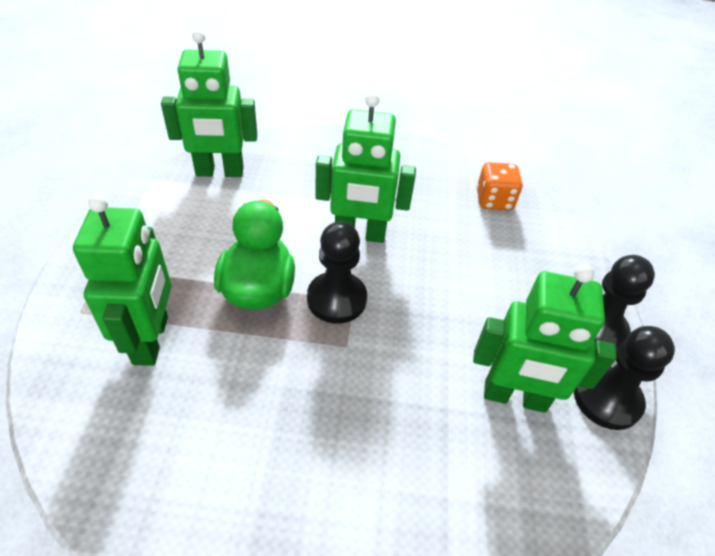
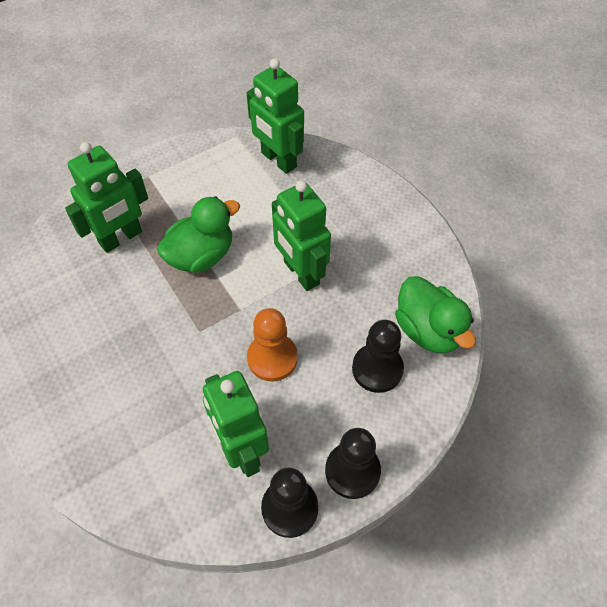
camera: 55 degrees right, 10 degrees up
(336, 299) = (231, 300): black pawn -> black pawn (377, 369)
(432, 310) = (272, 358): none -> orange pawn
(494, 200) = (428, 330): orange dice -> green duck

